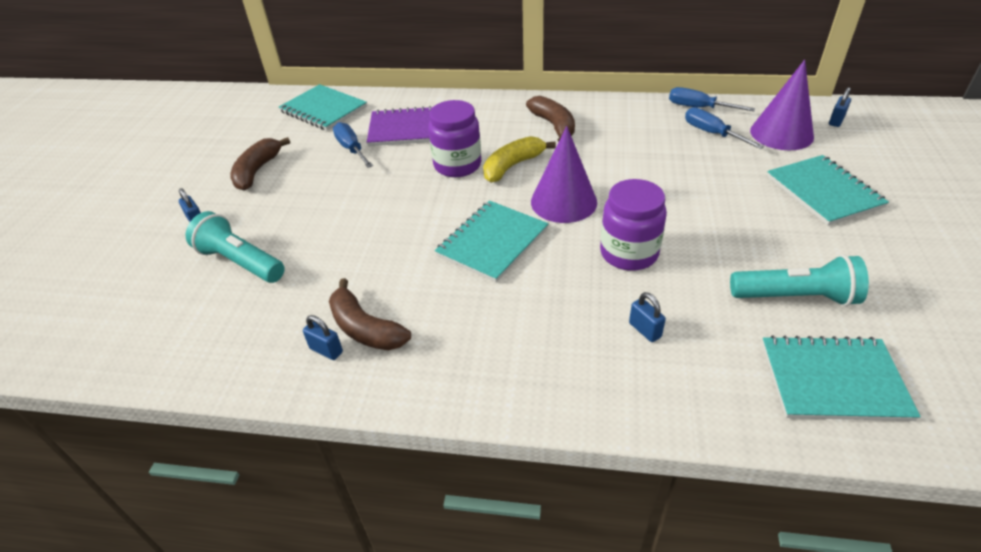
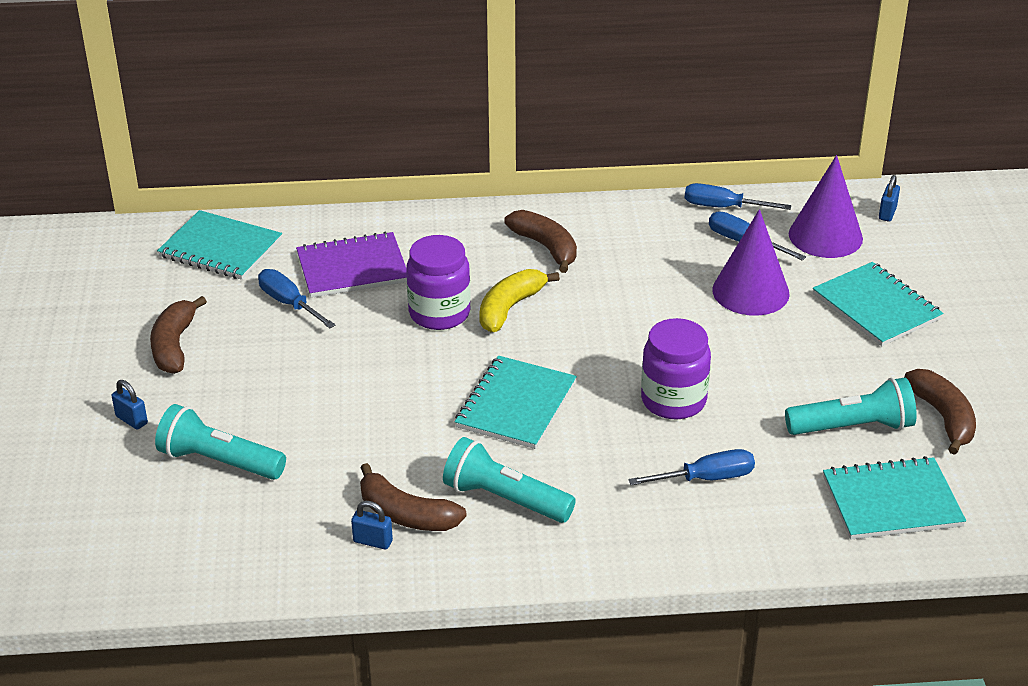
camera: 15 degrees left, 5 degrees down
(454, 325) = (504, 499): none -> turquoise flashlight
(563, 202) = (585, 348): purple cone -> purple cone (750, 291)
(645, 330) = (706, 478): blue padlock -> blue screwdriver
(889, 298) = (943, 417): none -> brown banana

